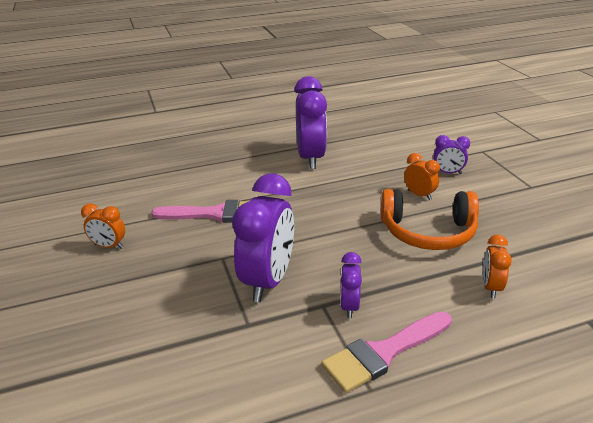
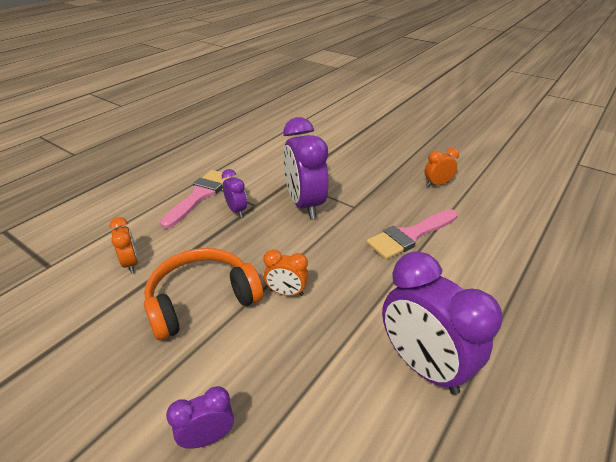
camera: 145 degrees right, 5 degrees up
(419, 195) = (233, 357): orange clock -> orange clock (286, 292)

